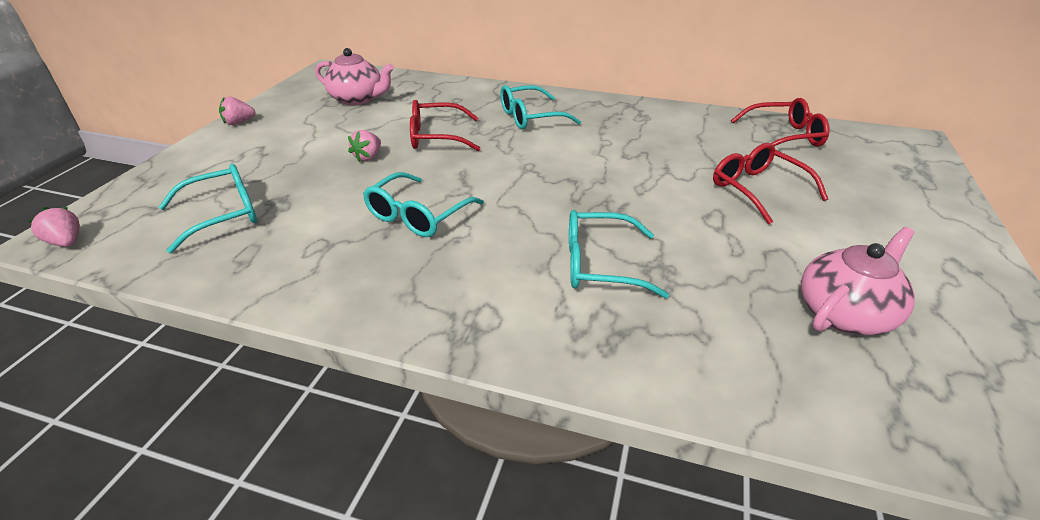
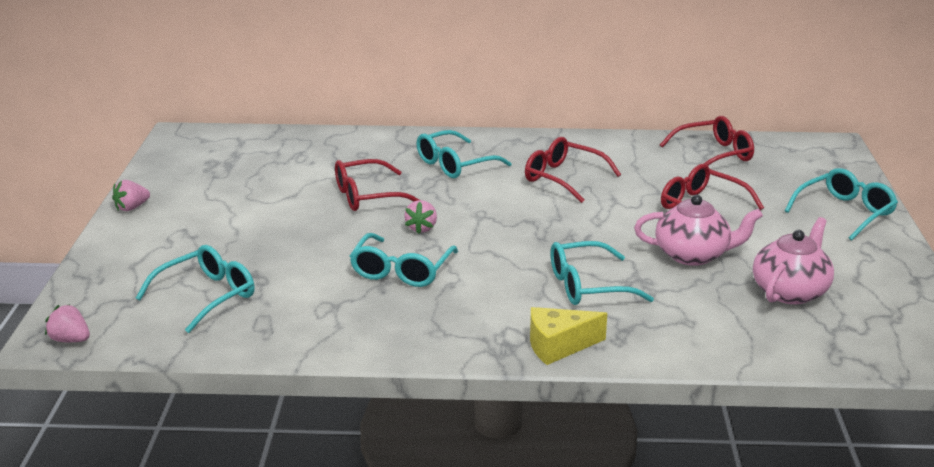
camera: 15 degrees left, 10 degrees down
(357, 99) = (247, 166): pink teapot -> pink teapot (693, 255)
(368, 157) = (310, 225): pink strawberry -> pink strawberry (421, 228)
(531, 342) = (558, 346): none -> yellow cheese
(624, 142) = (563, 178): none -> red glasses
(925, 217) = (845, 212): none -> turquoise glasses

